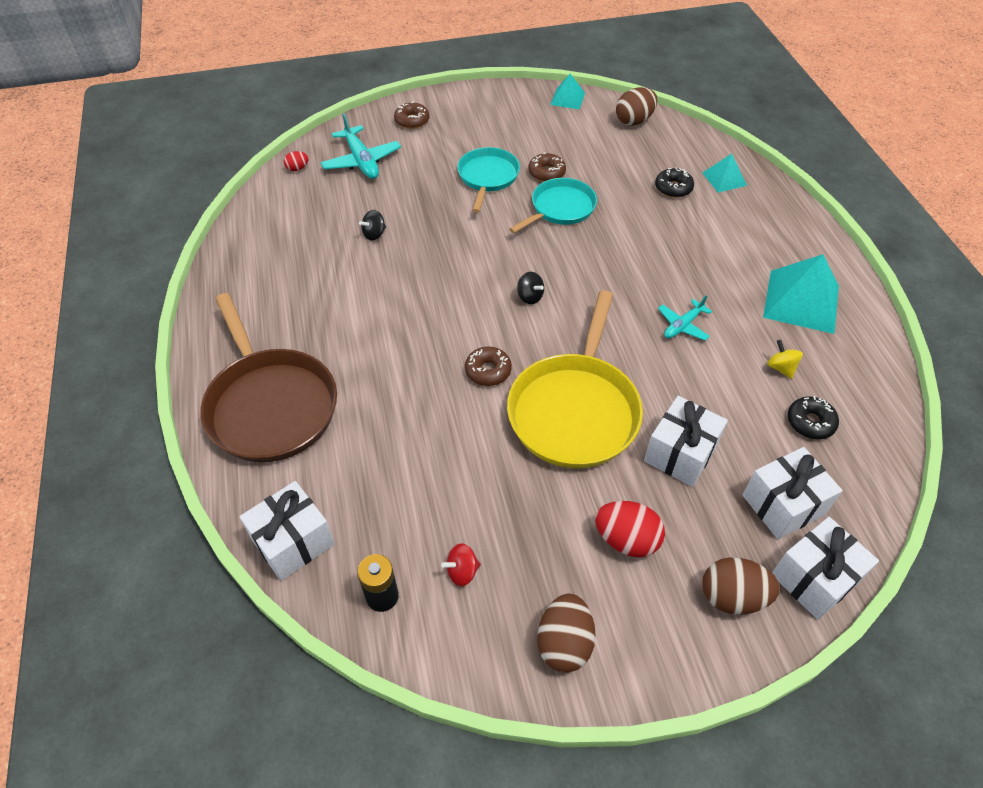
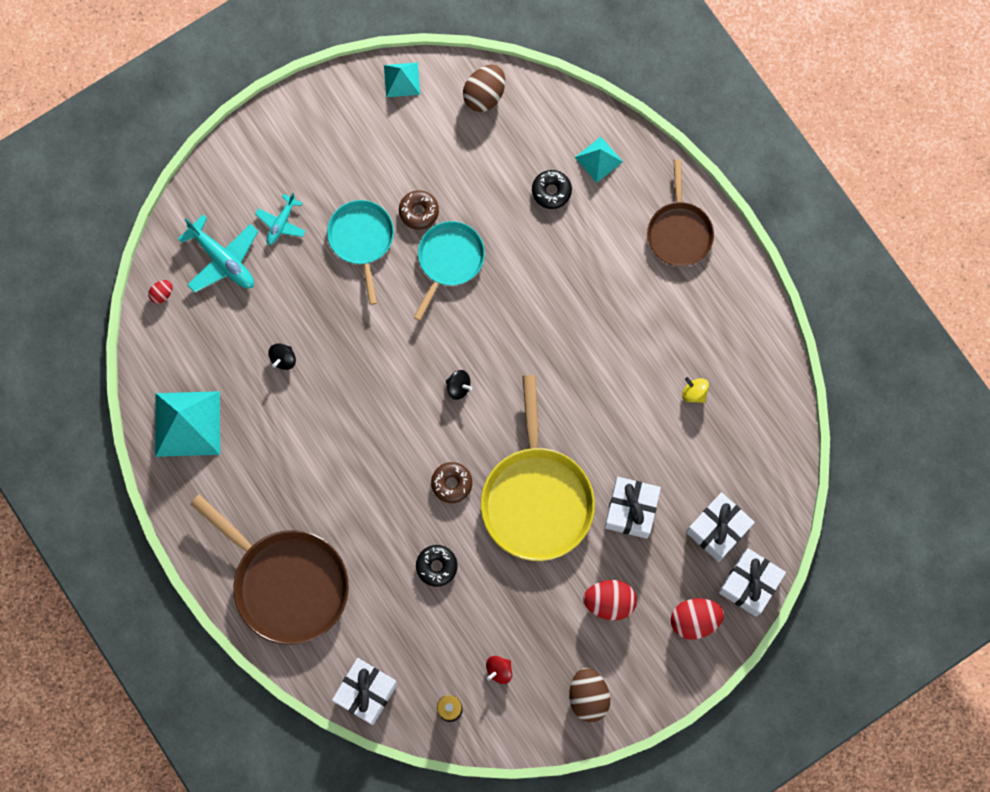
camera: 20 degrees left, 25 degrees up
(412, 121) = (247, 176): brown donut -> none
(682, 325) = (602, 373): turquoise plane -> turquoise plane (281, 223)
(732, 596) = (694, 620): brown egg -> red egg
(791, 243) = (679, 232): none -> brown pan
(801, 301) = (699, 307): turquoise pyramid -> turquoise pyramid (187, 423)
(810, 422) = (726, 443): black donut -> black donut (436, 566)

